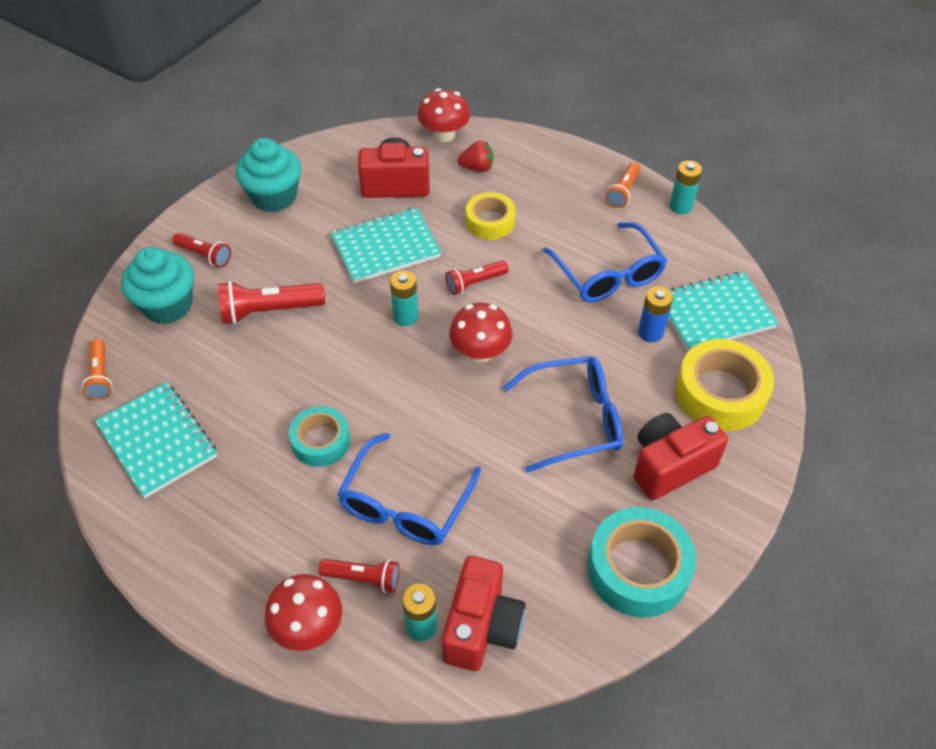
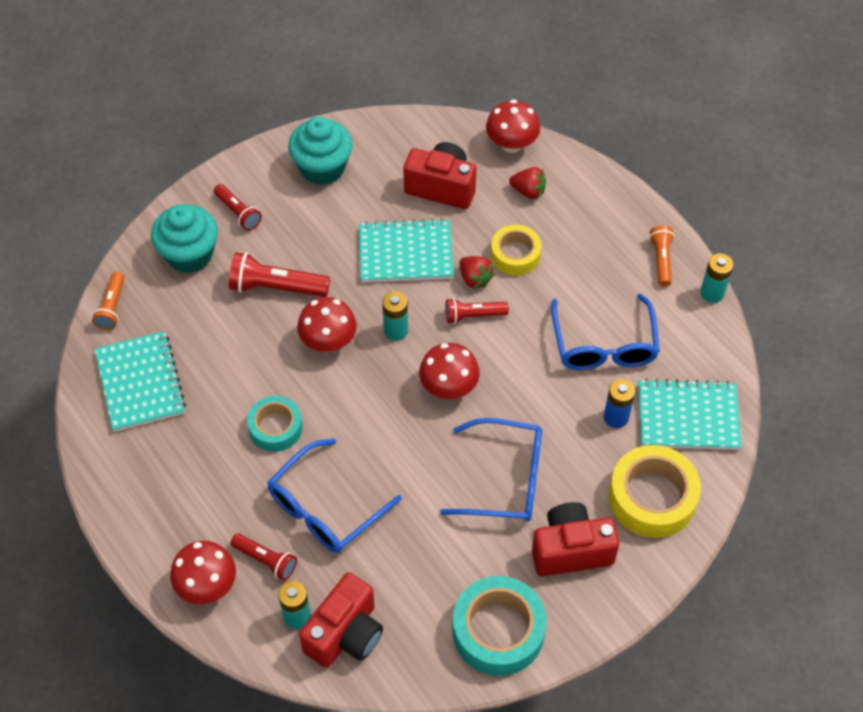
camera: 20 degrees right, 5 degrees up
(342, 345) = (328, 341): none -> red mushroom
(461, 251) = (475, 279): none -> red strawberry
(623, 192) = (661, 260): orange flashlight -> orange flashlight turned 135 degrees clockwise

